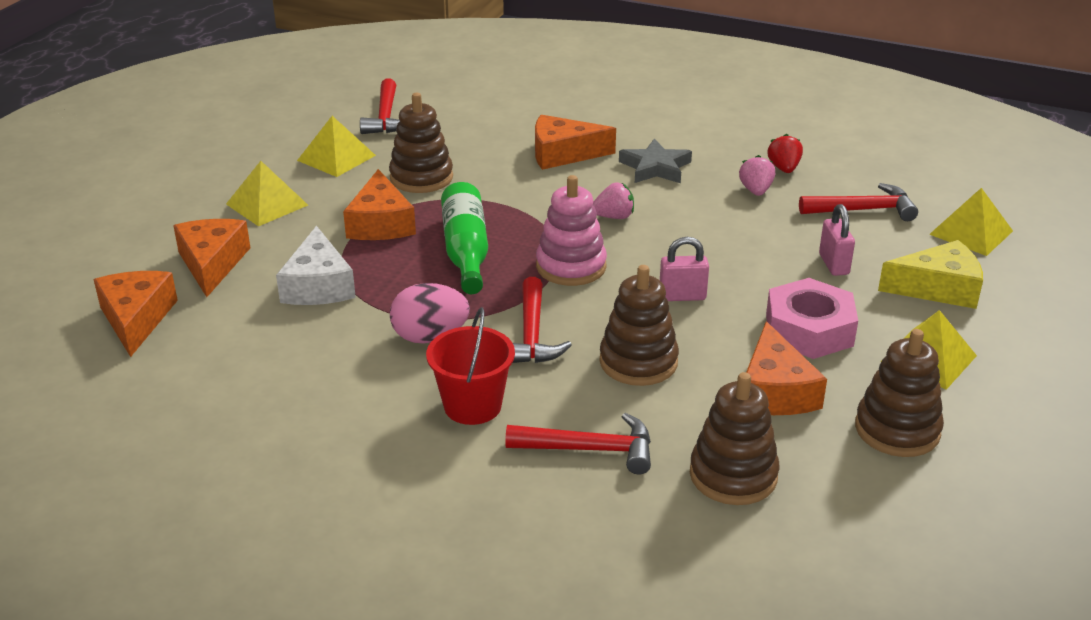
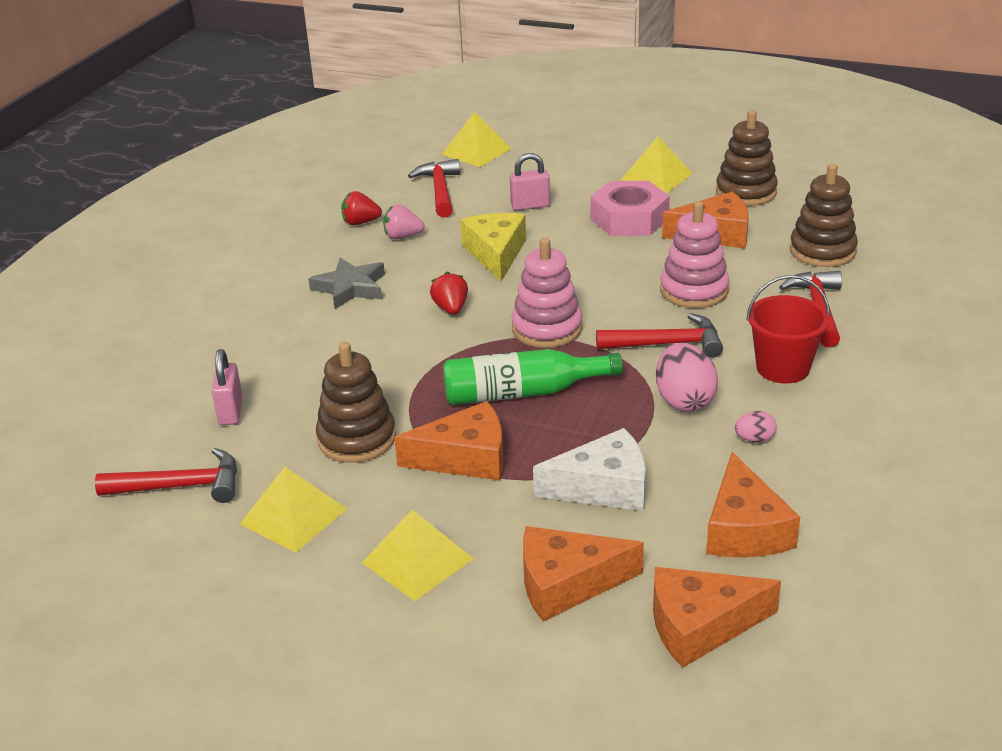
camera: 90 degrees left, 0 degrees up
(356, 372) = (754, 439): none -> pink egg
(563, 154) = (311, 344): orange cheese -> orange cheese (744, 529)
(614, 217) = (451, 308): pink strawberry -> red strawberry
(638, 362) = (694, 290): brown stacking toy -> pink stacking toy
(682, 296) = (590, 272): pink padlock -> pink padlock (231, 412)
(938, 288) = (561, 168): yellow cheese -> yellow cheese (496, 253)

